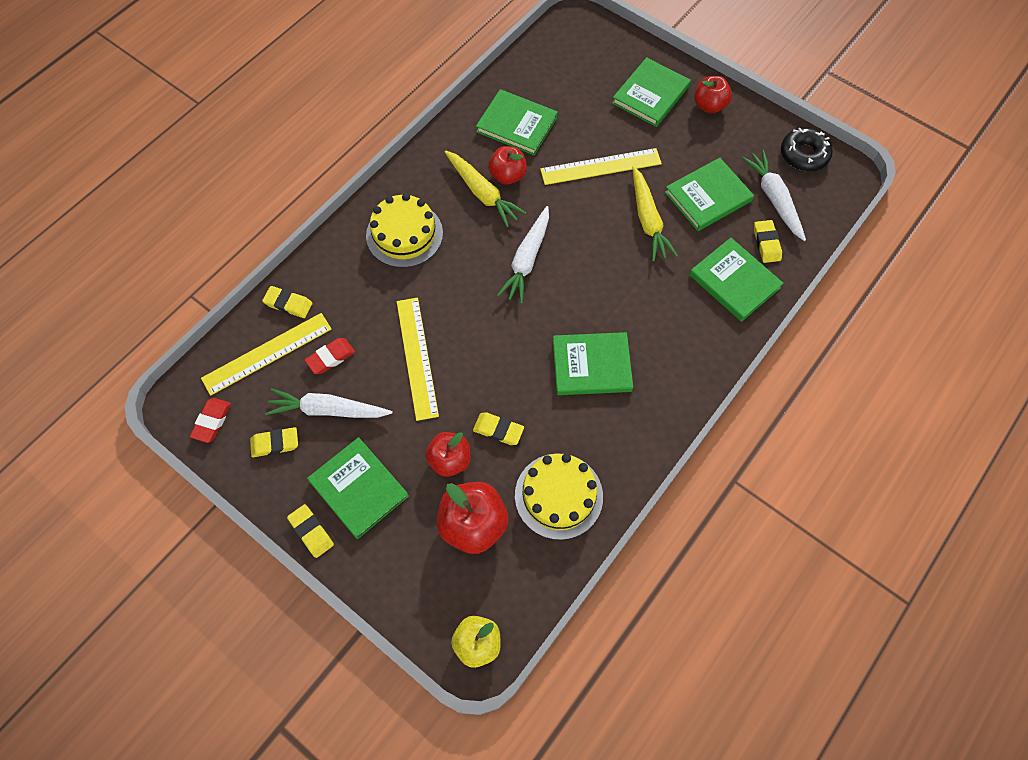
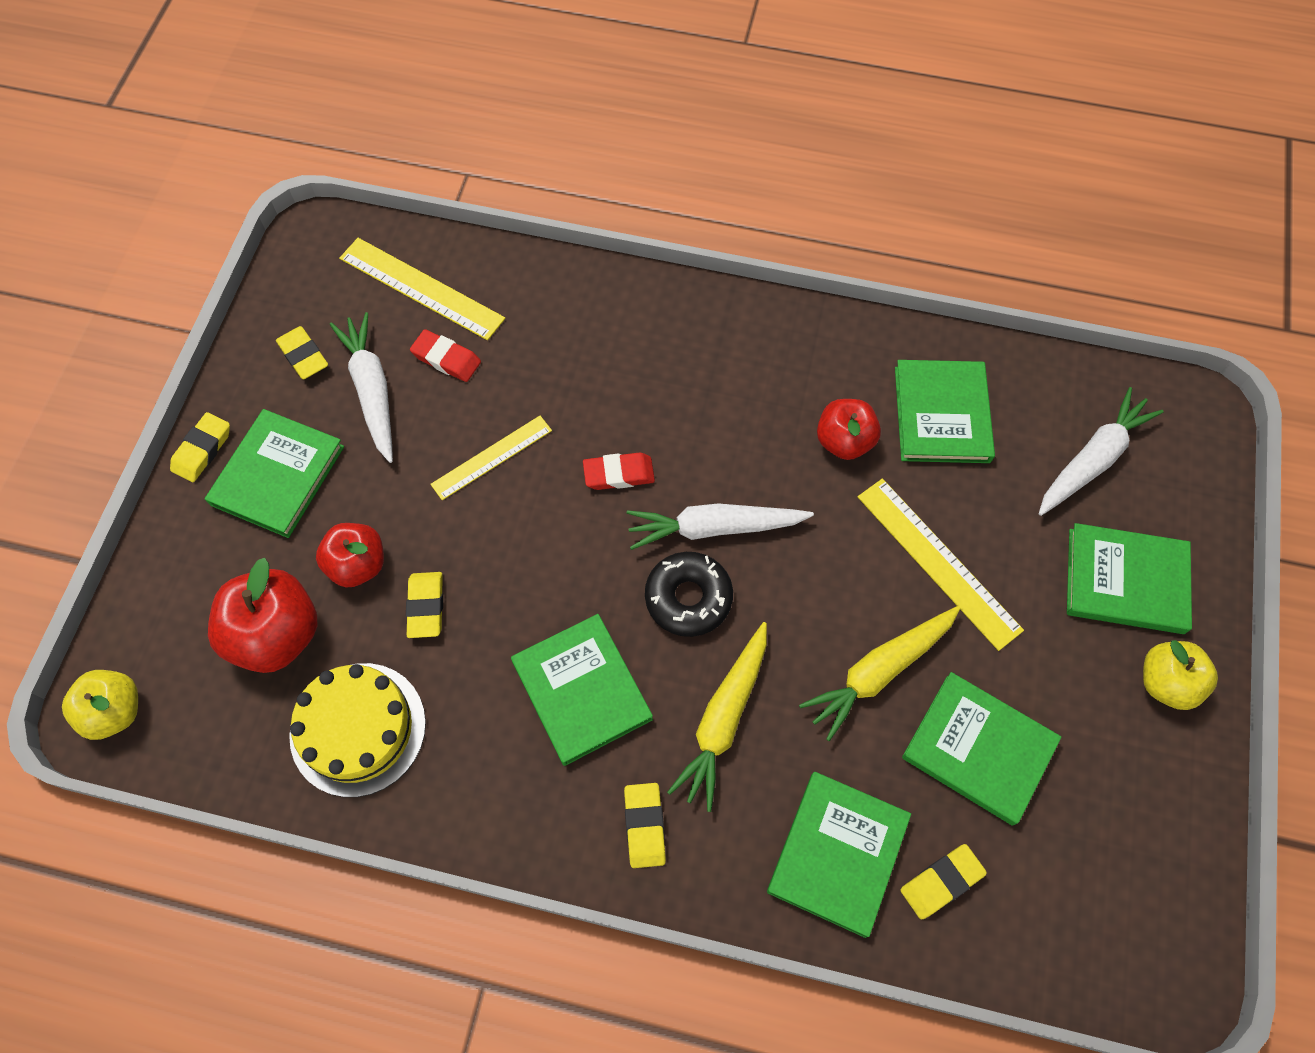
camera: 65 degrees right, 0 degrees up
(212, 421) = (306, 277): red eraser -> red eraser (619, 474)
(288, 304) = (501, 277): yellow eraser -> yellow eraser (644, 826)
(404, 234) = (673, 356): yellow cake -> none
(417, 357) = (492, 457): yellow ruler -> yellow ruler, size x0.66
(482, 193) = (794, 421): yellow carrot -> yellow carrot (723, 719)
(709, 106) = (1166, 682): red apple -> yellow apple
(774, 199) = (1040, 863): white carrot -> white carrot (1092, 459)
(804, 154) = (1167, 885): black donut -> black donut (688, 598)

